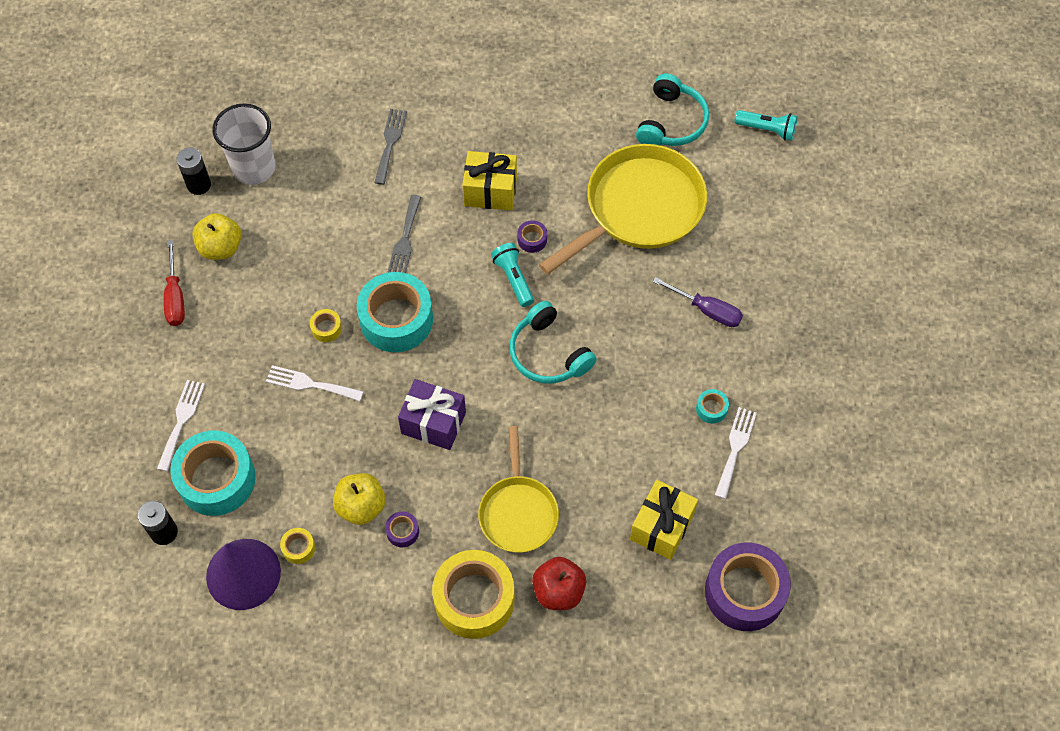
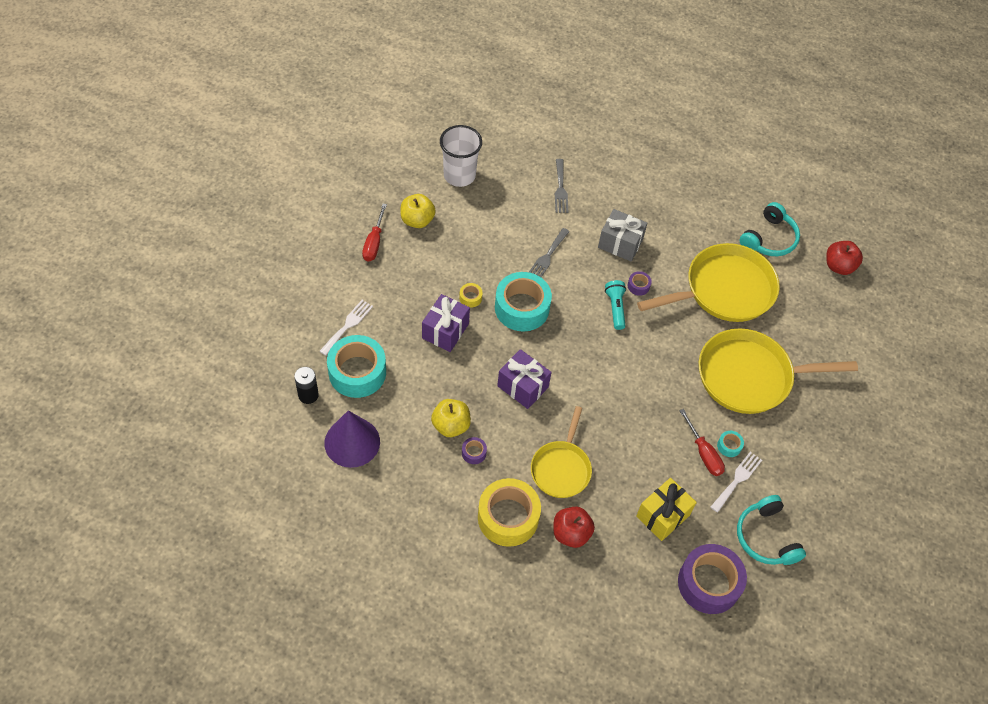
camera: 15 degrees right, 5 degrees down
(199, 185) = (417, 174): black battery -> none
(298, 548) = (397, 438): yellow tape -> none
(310, 384) = (445, 331): white fork -> purple gift
(390, 143) = (560, 189): grey fork -> grey fork turned 150 degrees clockwise
(490, 191) = (620, 243): yellow gift -> grey gift
(548, 353) = (622, 367): turquoise headphones -> turquoise headphones (765, 537)
(684, 429) = (703, 453): none -> red screwdriver
(707, 310) = (750, 376): purple screwdriver -> yellow pan
(767, 130) = (839, 266): turquoise flashlight -> red apple

